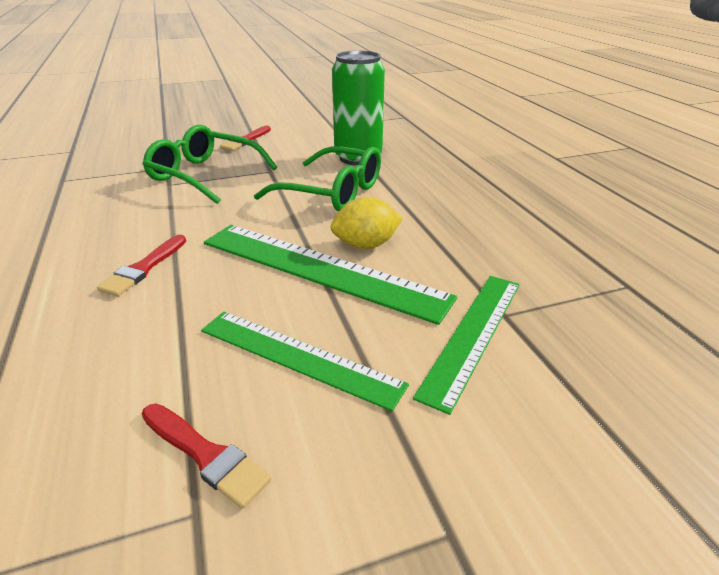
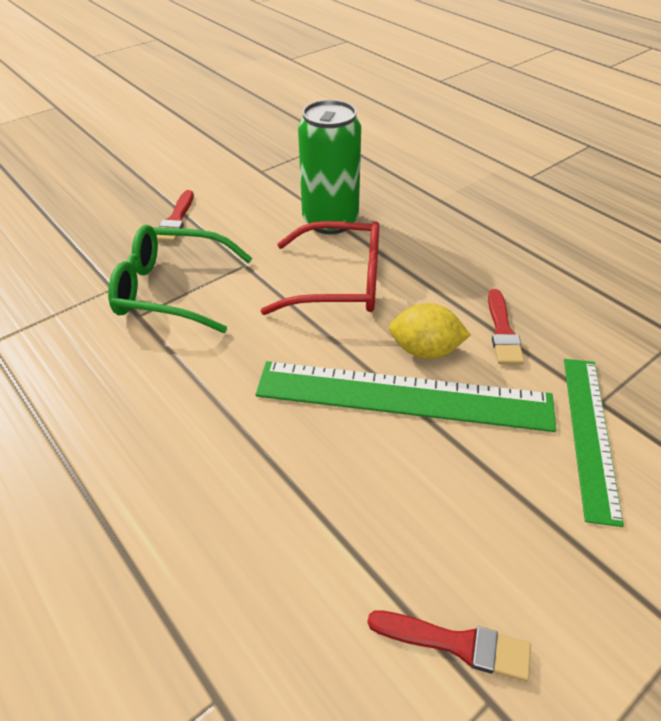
camera: 20 degrees left, 10 degrees up
(144, 268) = (216, 449): red brush -> red brush (502, 331)
(298, 357) = (459, 510): green ruler -> none
(332, 192) = (339, 283): green glasses -> red glasses
(366, 245) = (425, 350): yellow lemon -> yellow lemon turned 45 degrees clockwise

